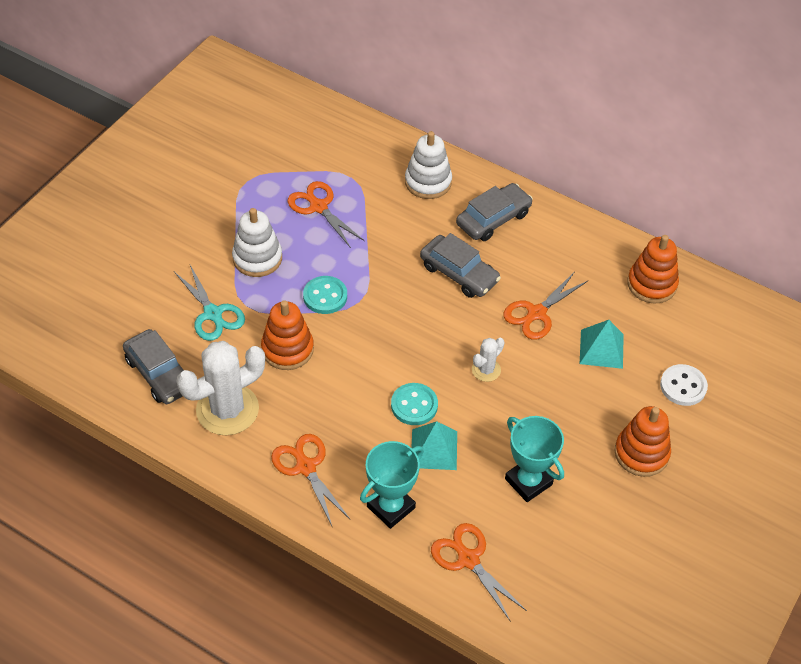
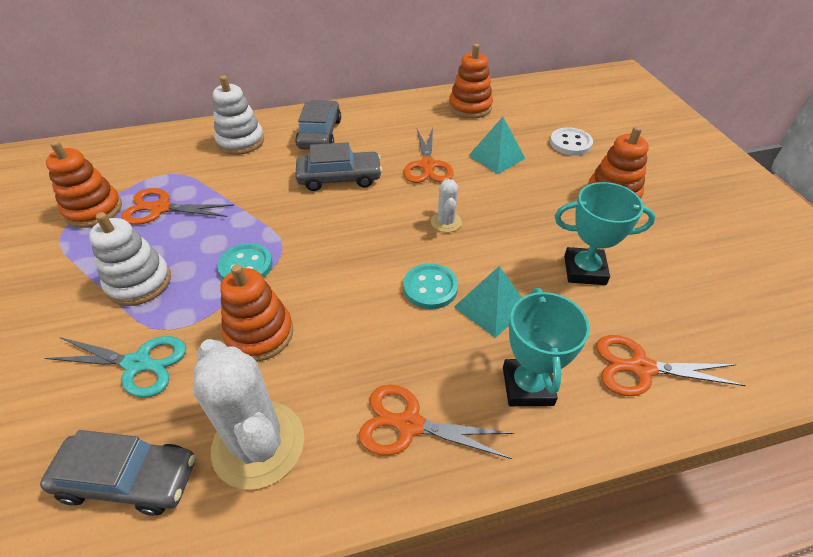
camera: 45 degrees left, 5 degrees down
(227, 409) = (258, 444): white cactus -> white cactus turned 45 degrees counterclockwise
(279, 176) = (93, 210): none -> orange stacking toy

